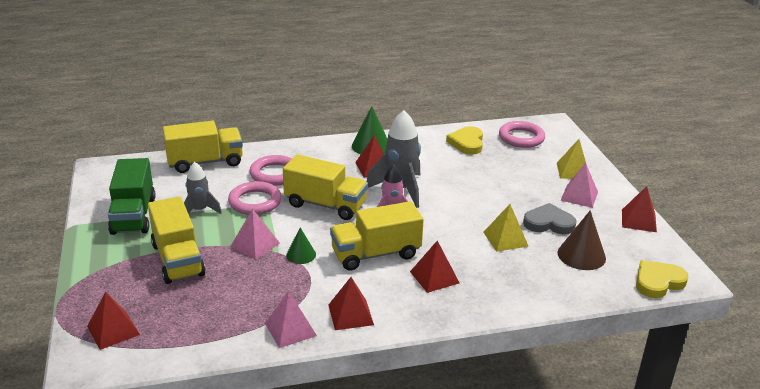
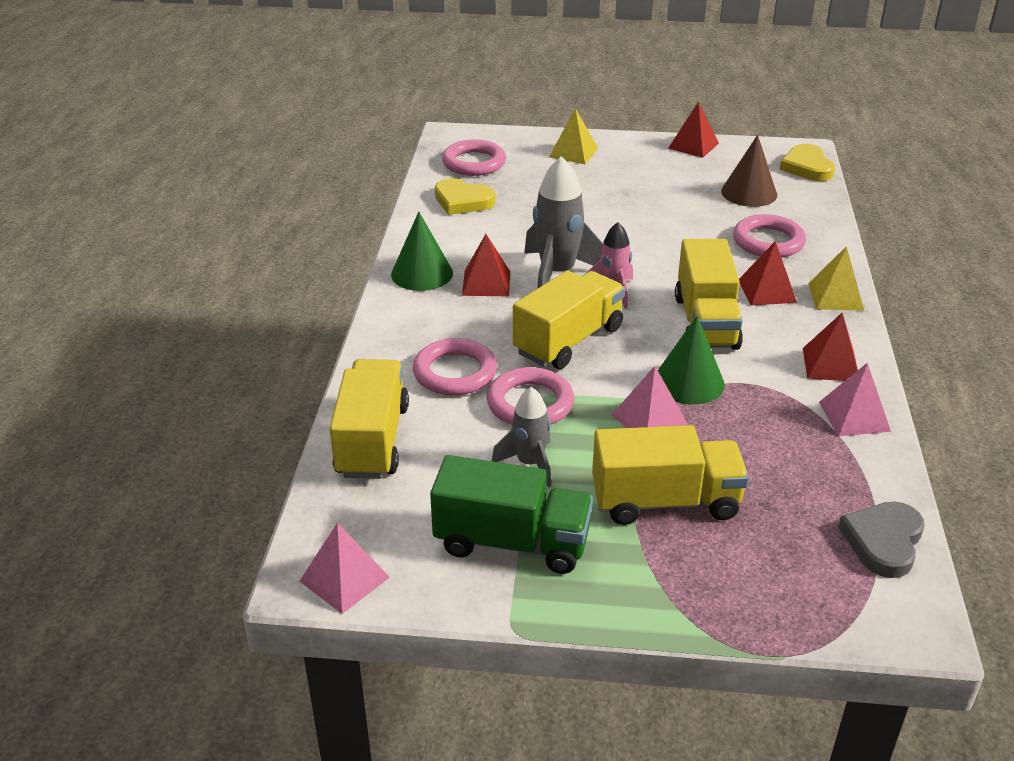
camera: 70 degrees left, 5 degrees up
(113, 330) = (835, 586): red pyramid -> none
(301, 255) = (688, 382): green cone -> green cone, size x1.62
(505, 239) = (702, 228): yellow pyramid -> yellow pyramid (835, 296)
(508, 271) = (768, 242): none -> pink ring
(549, 223) = (679, 195): grey heart -> grey heart (883, 541)
(579, 196) = (630, 163): pink pyramid -> pink pyramid (344, 579)

